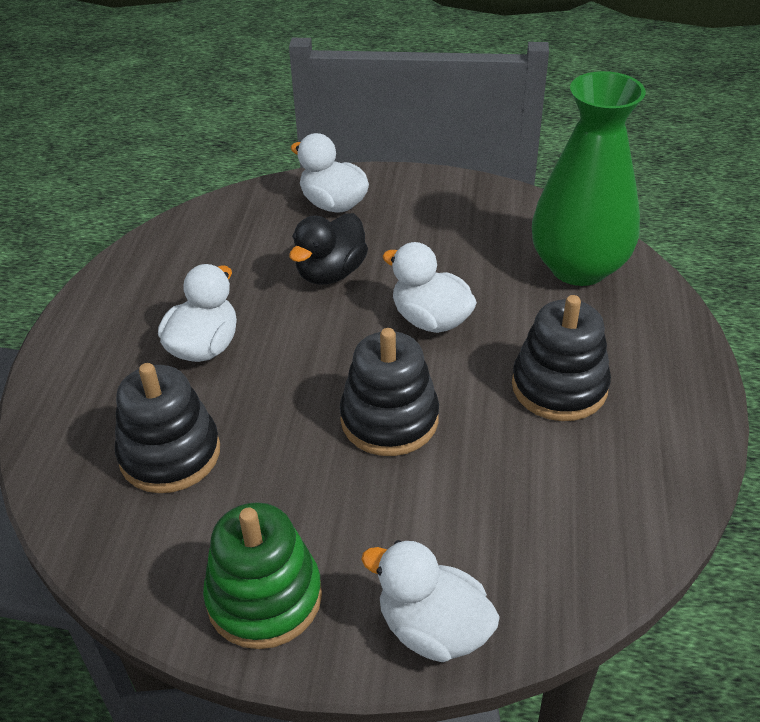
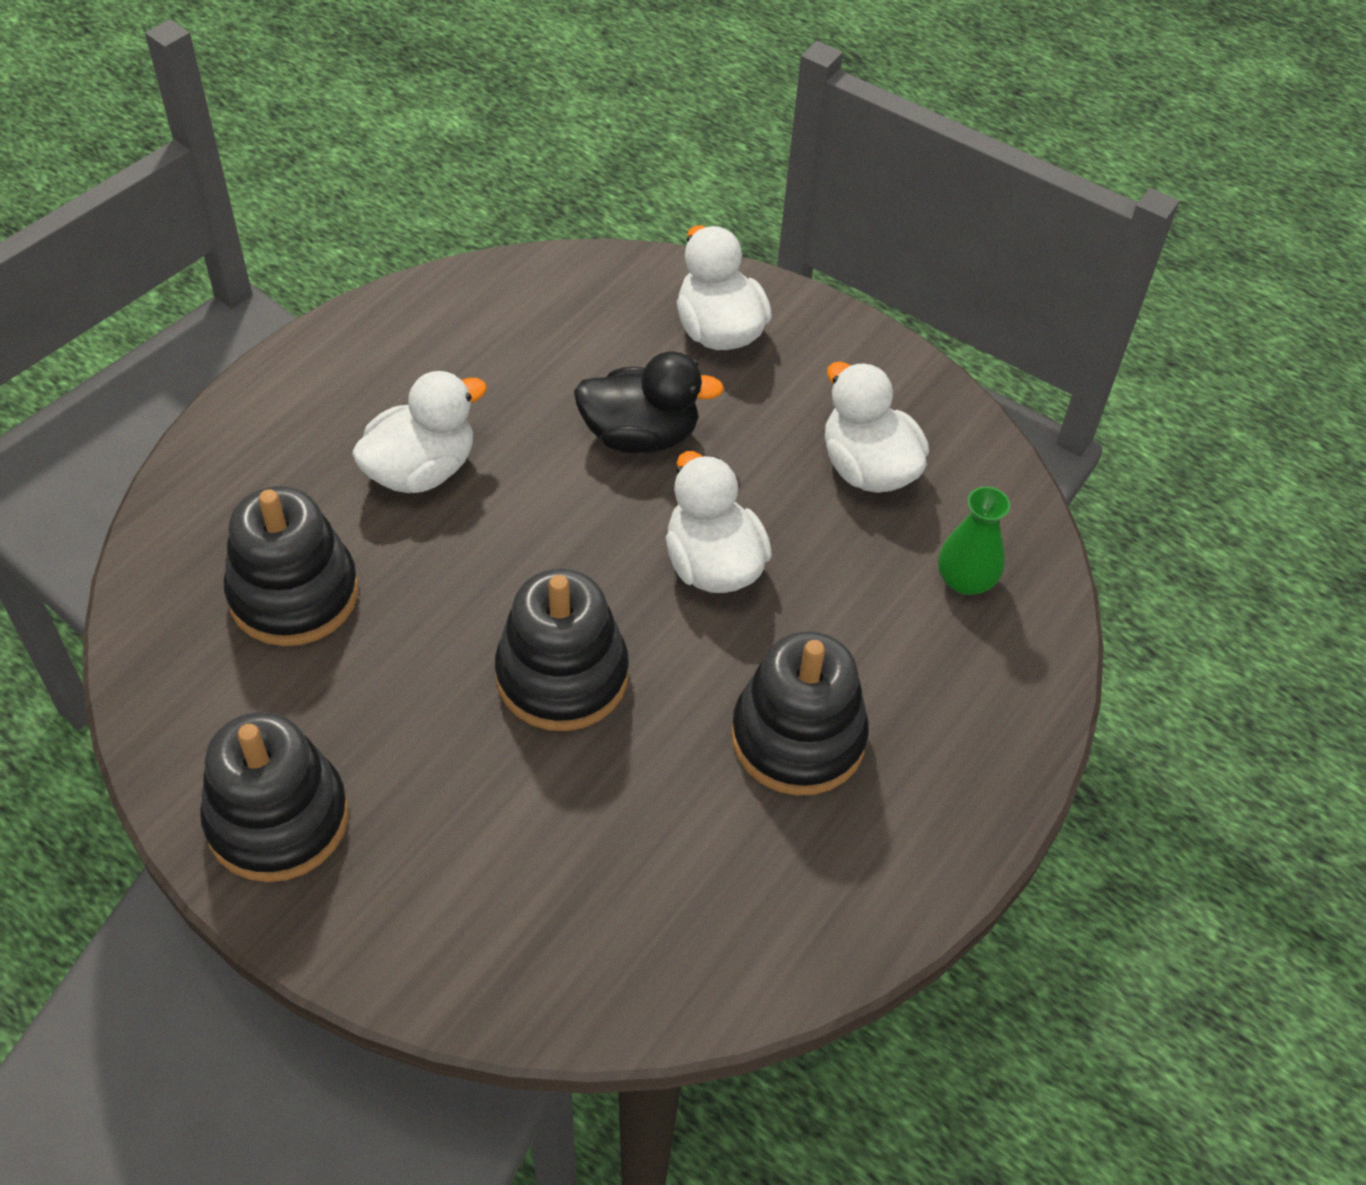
camera: 25 degrees right, 10 degrees up
(264, 597) = (278, 819): green stacking toy -> black stacking toy
(331, 273) = (640, 435): black duck -> black duck turned 150 degrees counterclockwise
(433, 629) = (422, 952): white duck -> white duck (868, 468)
(578, 267) = (965, 580): green vase -> green vase, size x0.42

